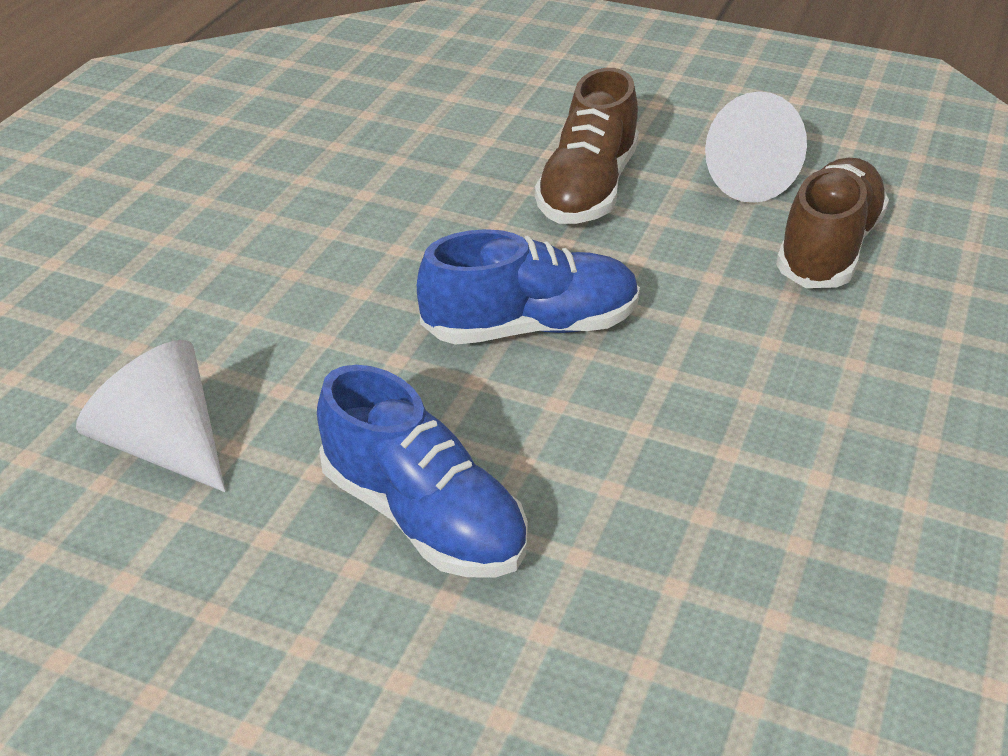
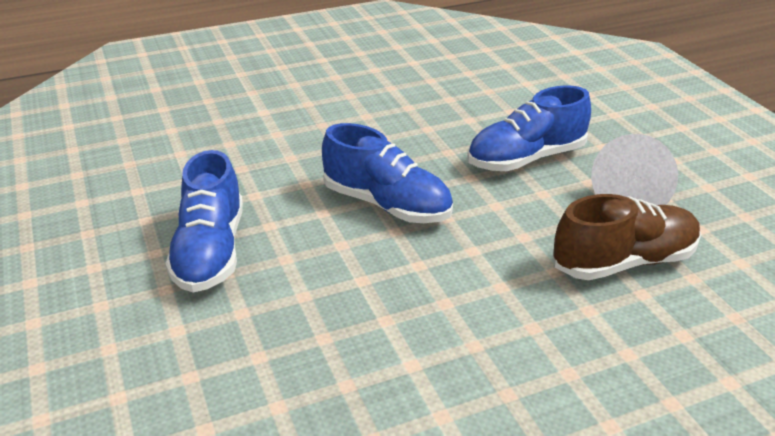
camera: 45 degrees right, 5 degrees down
(164, 445) = (169, 163): white cone -> none
(587, 189) = (526, 159): brown shoe -> blue shoe

